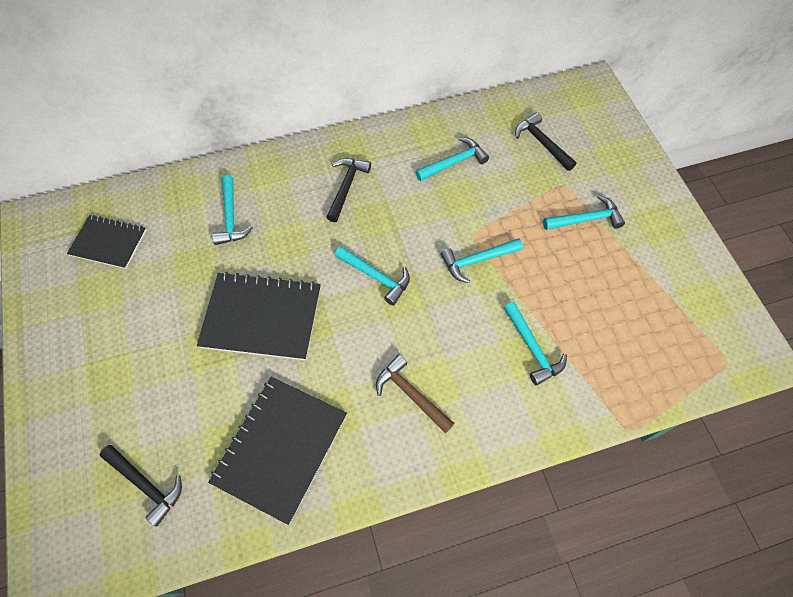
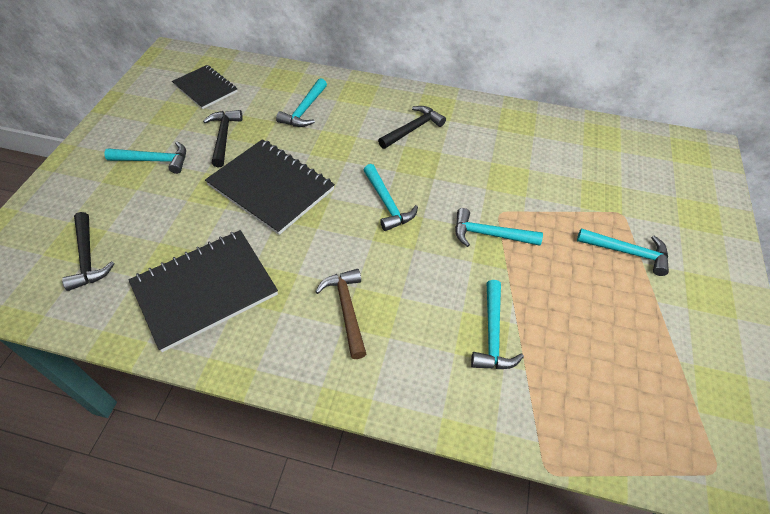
camera: 30 degrees right, 10 degrees down
(454, 162) = (523, 151): turquoise hammer -> turquoise hammer (154, 160)
(542, 143) = (622, 172): black hammer -> black hammer (223, 137)

